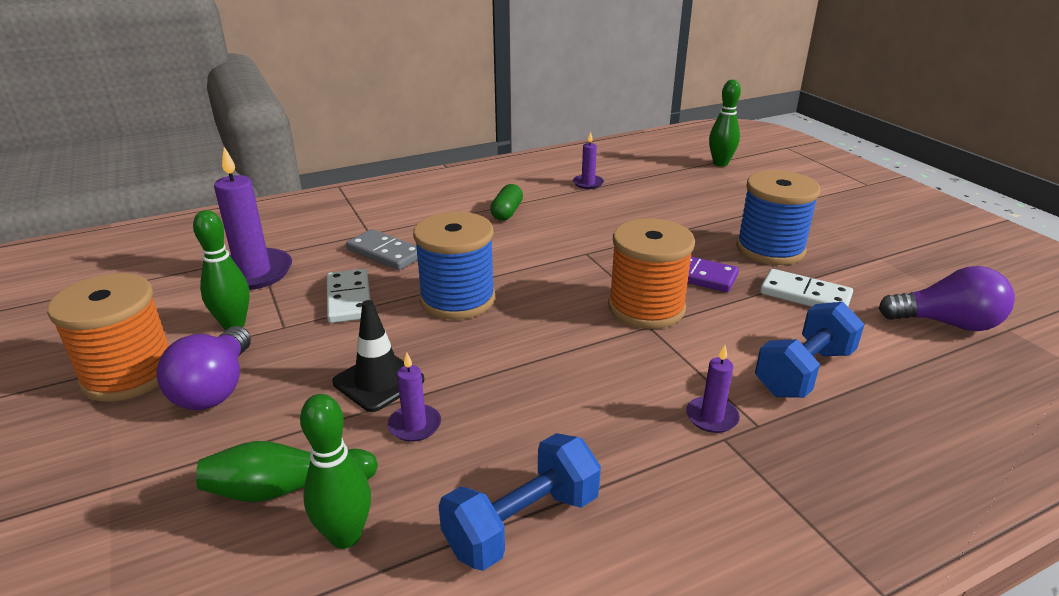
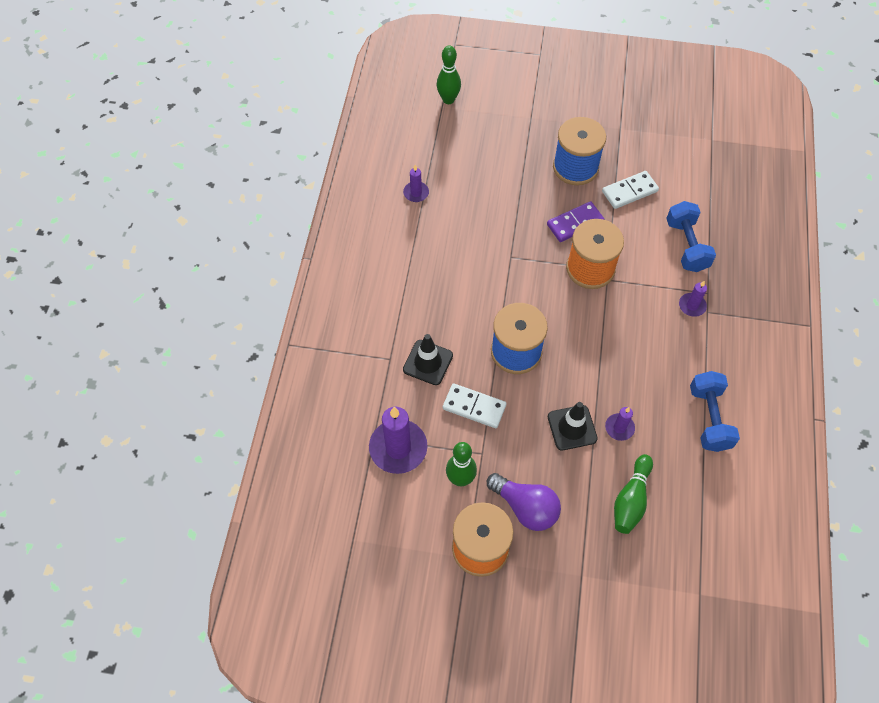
camera: 55 degrees left, 30 degrees up
(345, 536) = (676, 487): green bowling pin -> none
(385, 253) = (428, 362): grey domino -> black traffic cone
(507, 212) = (422, 265): green capsule -> none
(947, 323) = (692, 158): purple light bulb -> none

